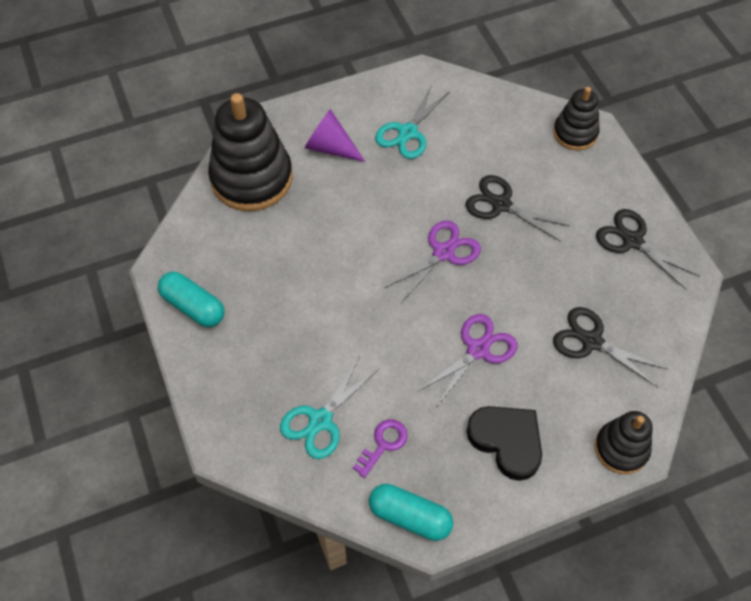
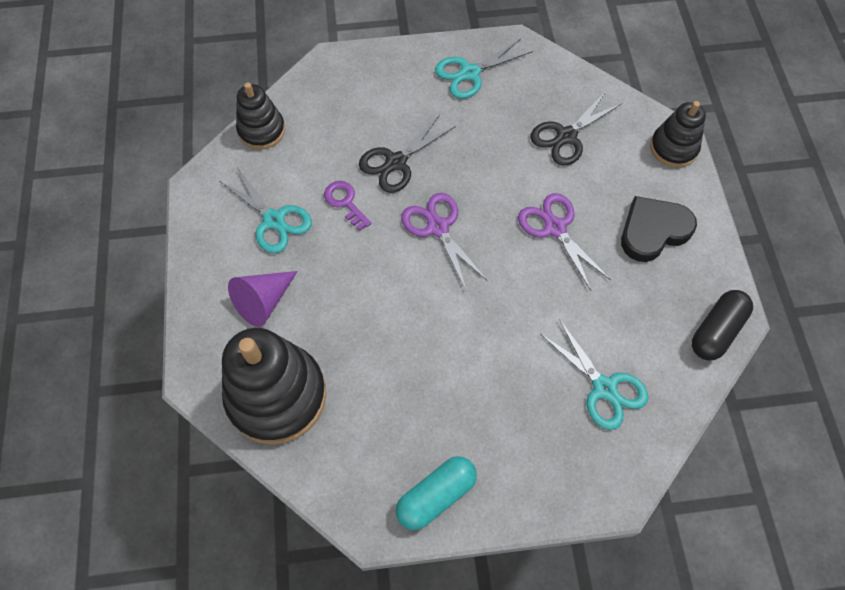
camera: 75 degrees left, 5 degrees up
(383, 444) = (639, 335): purple key -> purple key (345, 202)
(410, 517) = (716, 331): turquoise capsule -> black capsule
(575, 133) = (332, 77): black stacking toy -> black stacking toy (261, 130)
(632, 241) = (470, 73): black scissors -> turquoise scissors

